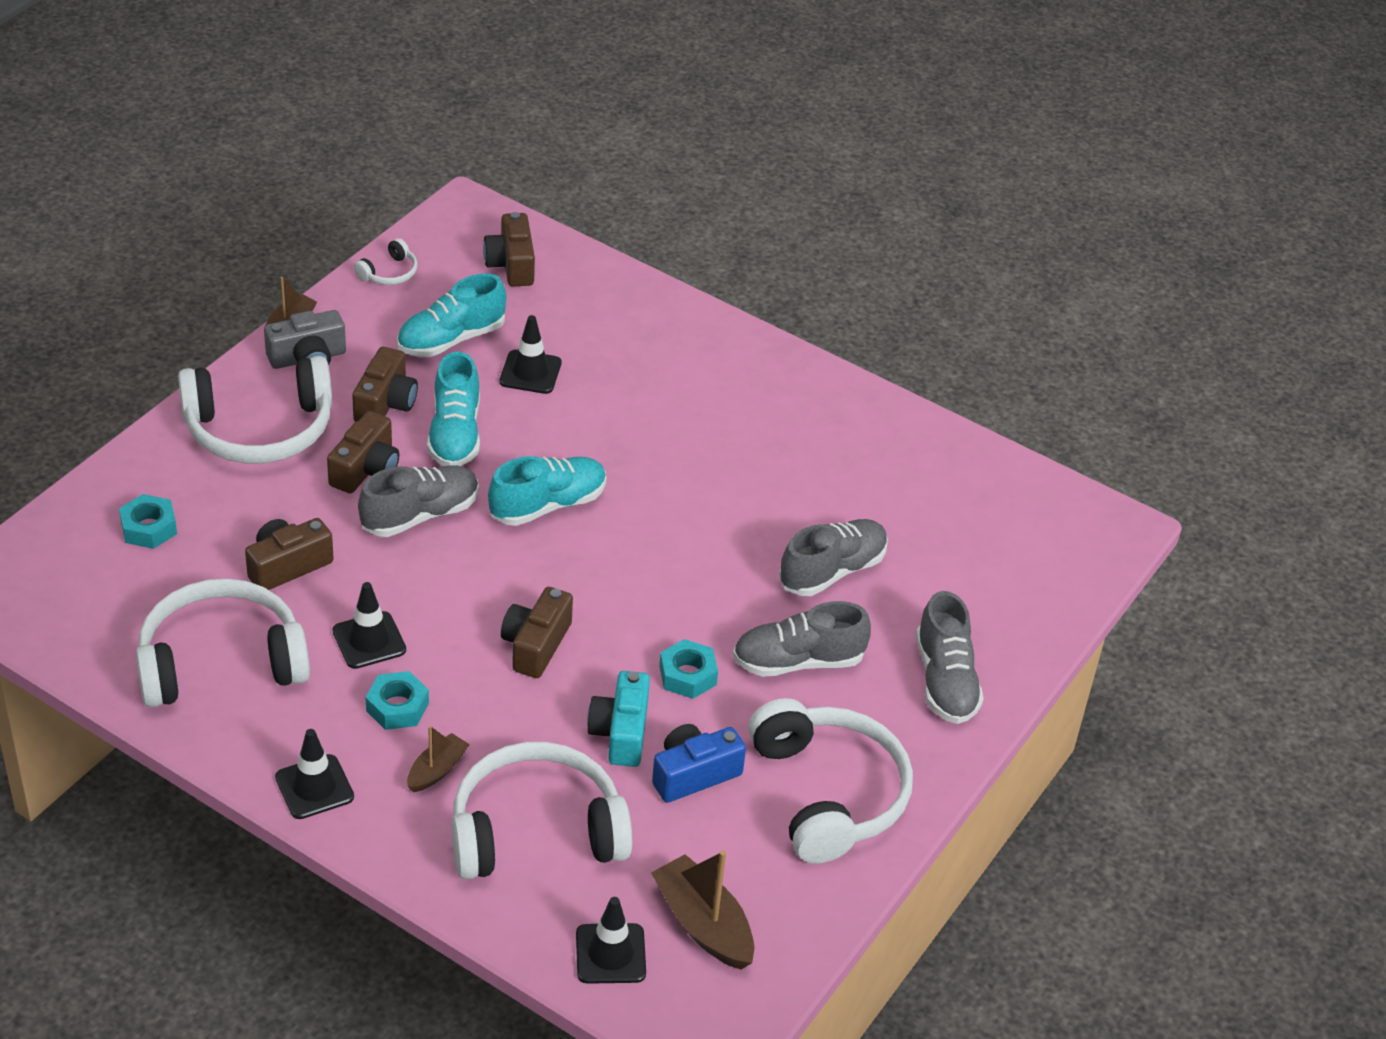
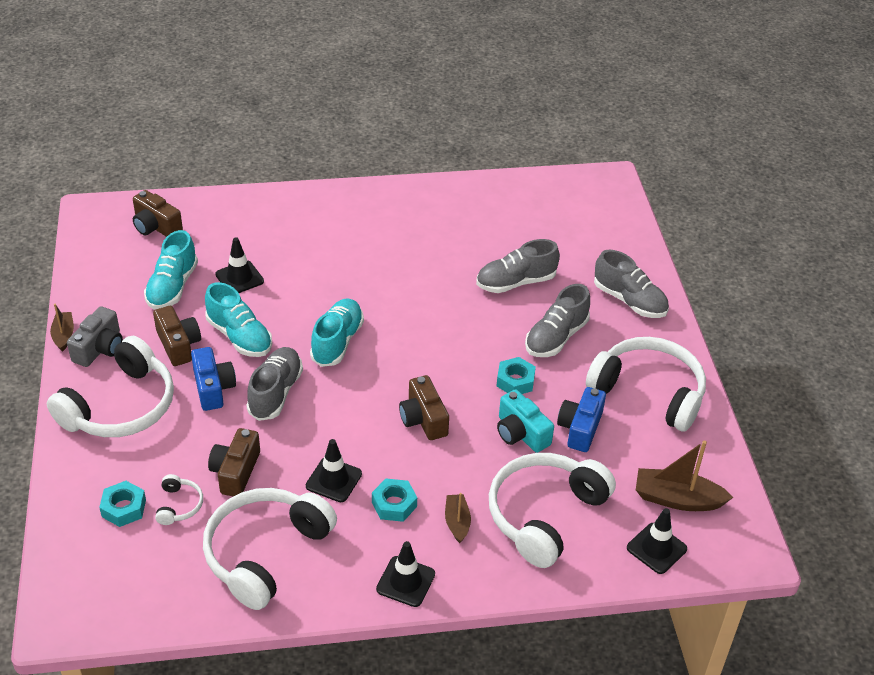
camera: 40 degrees left, 0 degrees up
(366, 469) = (213, 388): brown camera -> blue camera
(389, 273) = (89, 272): white headphones -> white headphones (179, 505)
(832, 571) = (516, 282): grey shoe -> grey shoe turned 120 degrees counterclockwise

